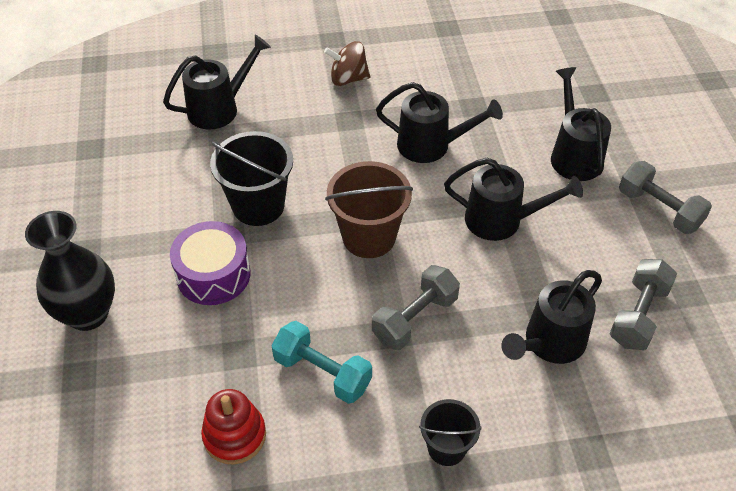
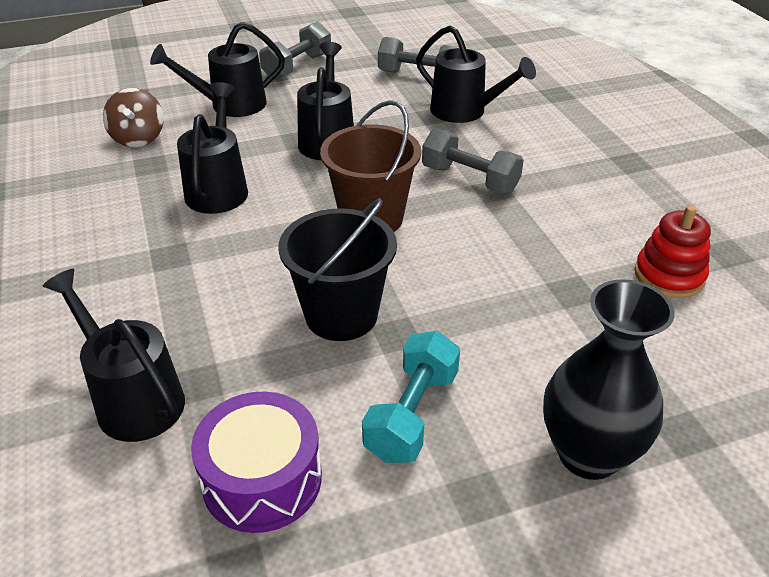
camera: 100 degrees left, 10 degrees down
(213, 274) = (470, 335): purple drum -> purple drum (262, 479)
(322, 372) = (562, 228): turquoise dumbbell -> turquoise dumbbell (412, 414)
(348, 79) = (80, 267): brown spinning top -> brown spinning top (138, 138)
(446, 448) = (596, 153): black bucket -> none

